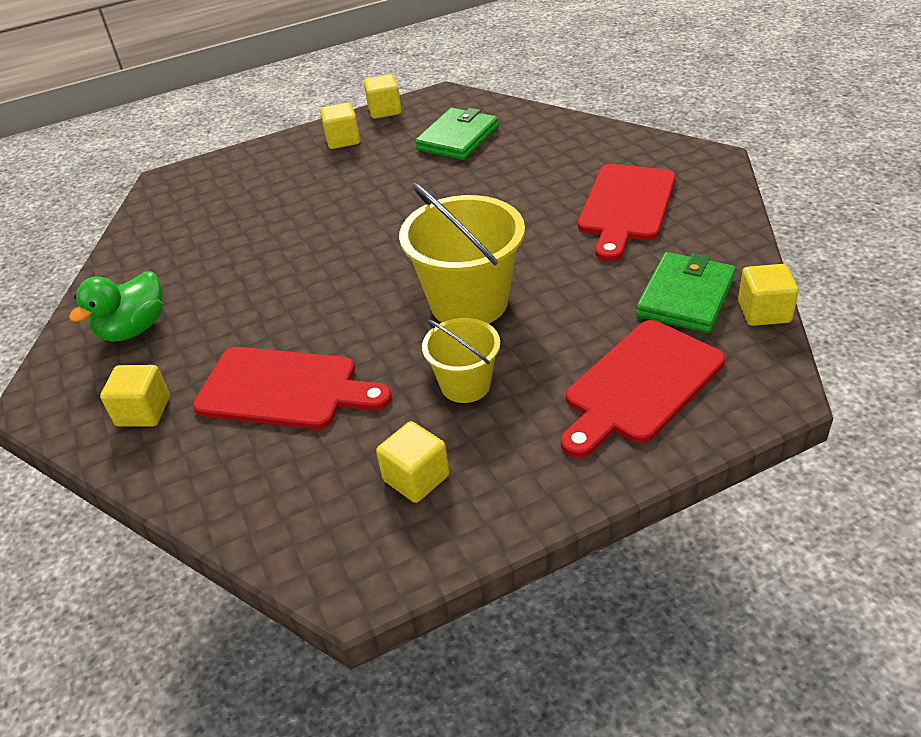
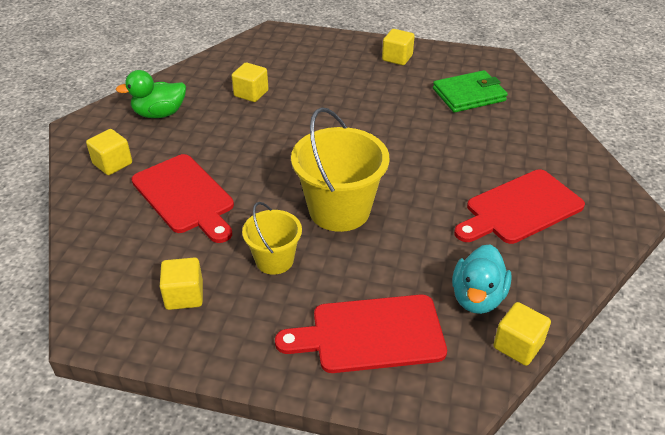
camera: 35 degrees right, 0 degrees up
(384, 110) = (446, 50): yellow cube -> yellow cube (251, 93)
(685, 297) = (477, 297): green wallet -> turquoise duck

